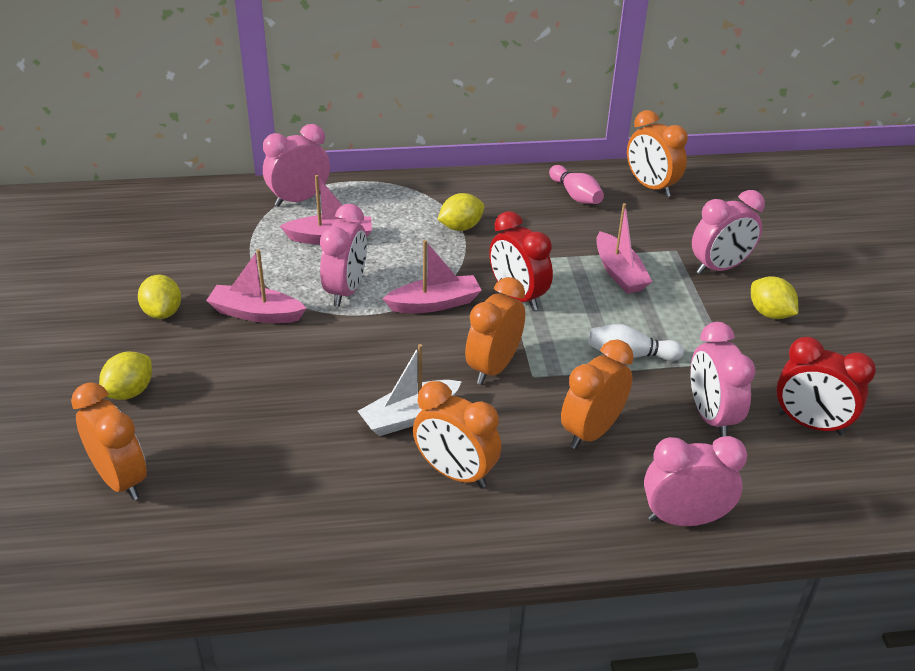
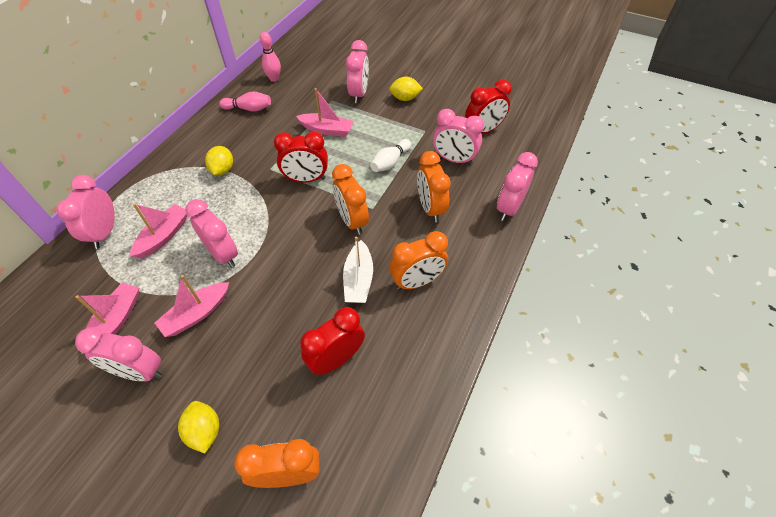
camera: 55 degrees left, 15 degrees up
(162, 312) = (139, 372): yellow lemon -> pink clock
(283, 450) = (336, 359): none -> red clock
(435, 303) = (277, 218): pink boat -> pink boat (116, 321)
(651, 187) = (274, 79): orange clock -> pink bowling pin

